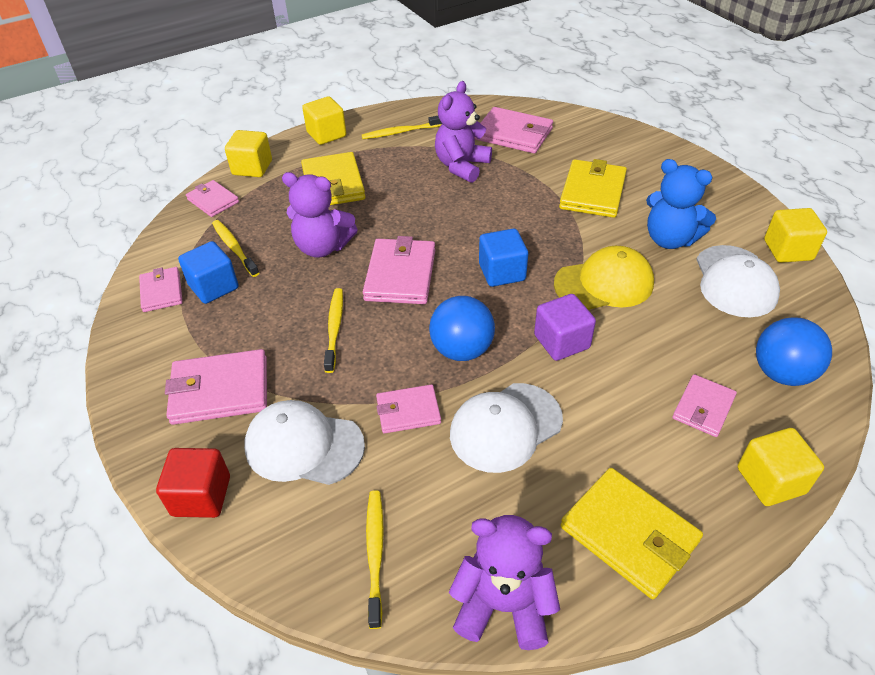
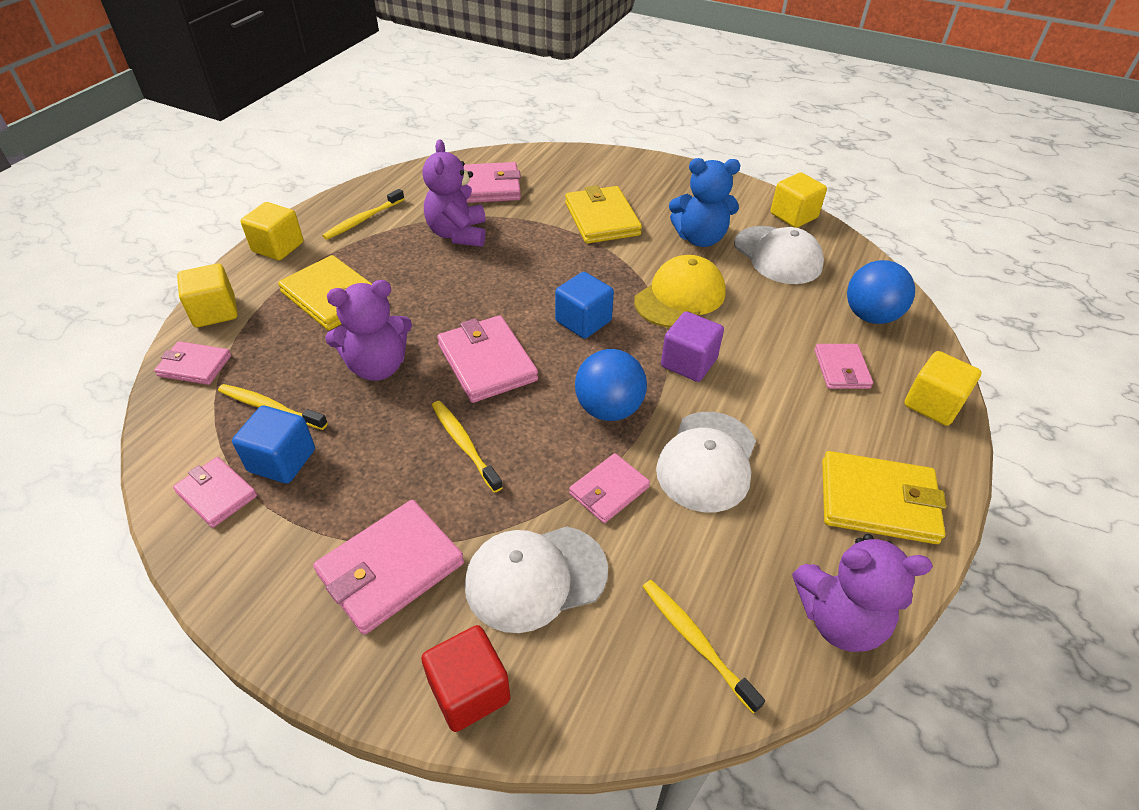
camera: 35 degrees left, 0 degrees up
(503, 605) = (839, 619): purple teddy bear -> purple teddy bear turned 150 degrees counterclockwise

